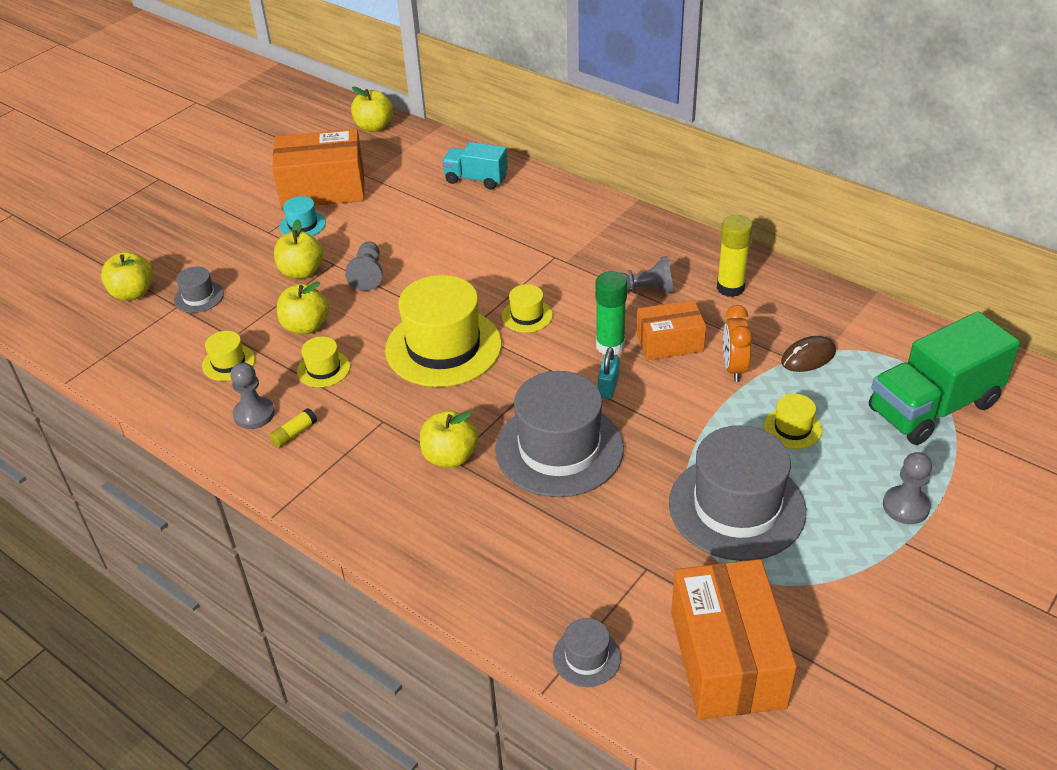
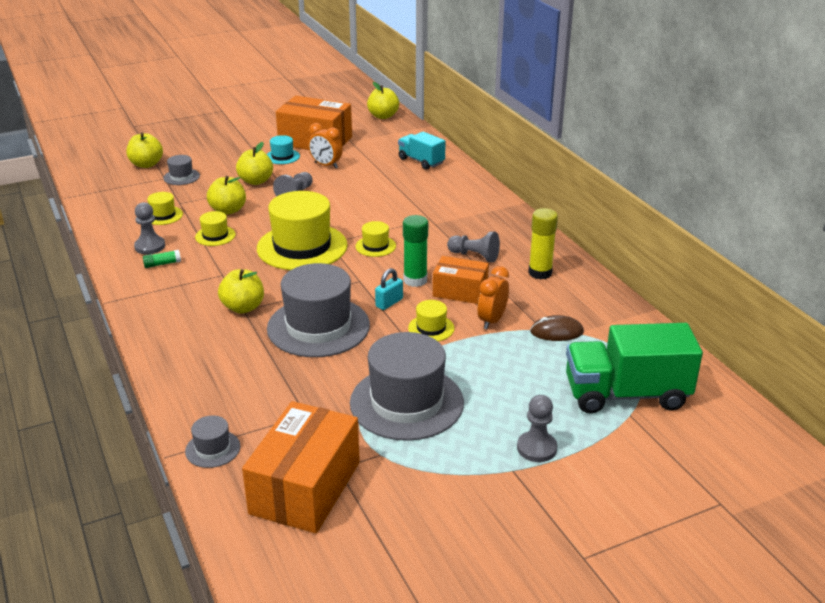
camera: 25 degrees right, 10 degrees down
(294, 434) = (162, 264): yellow glue stick -> green glue stick
(368, 220) = (326, 165): none -> orange clock
(792, 428) = (498, 370): yellow hat -> yellow hat (431, 328)

